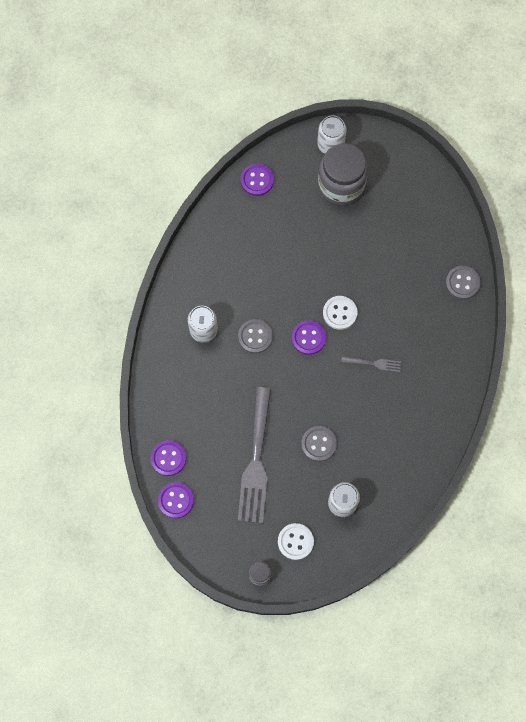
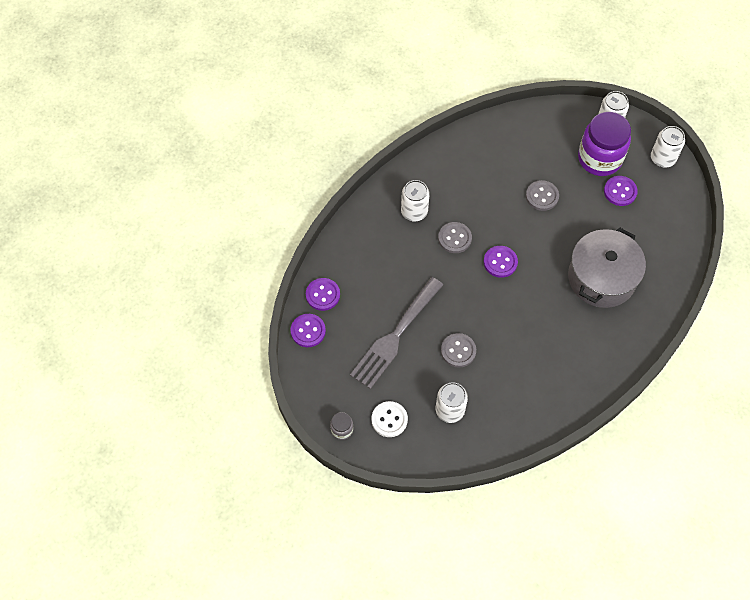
camera: 30 degrees right, 10 degrees down
(257, 180) = (529, 121): purple button -> purple button (620, 191)
(339, 313) = (539, 256): white button -> none
(341, 185) = (599, 158): grey jar -> purple jar
(374, 363) = (546, 311): grey fork -> none
(396, 154) = (662, 158): none -> white can
(405, 304) = (601, 278): none -> grey pot
(462, 283) = (664, 287): grey button -> grey button (542, 196)

